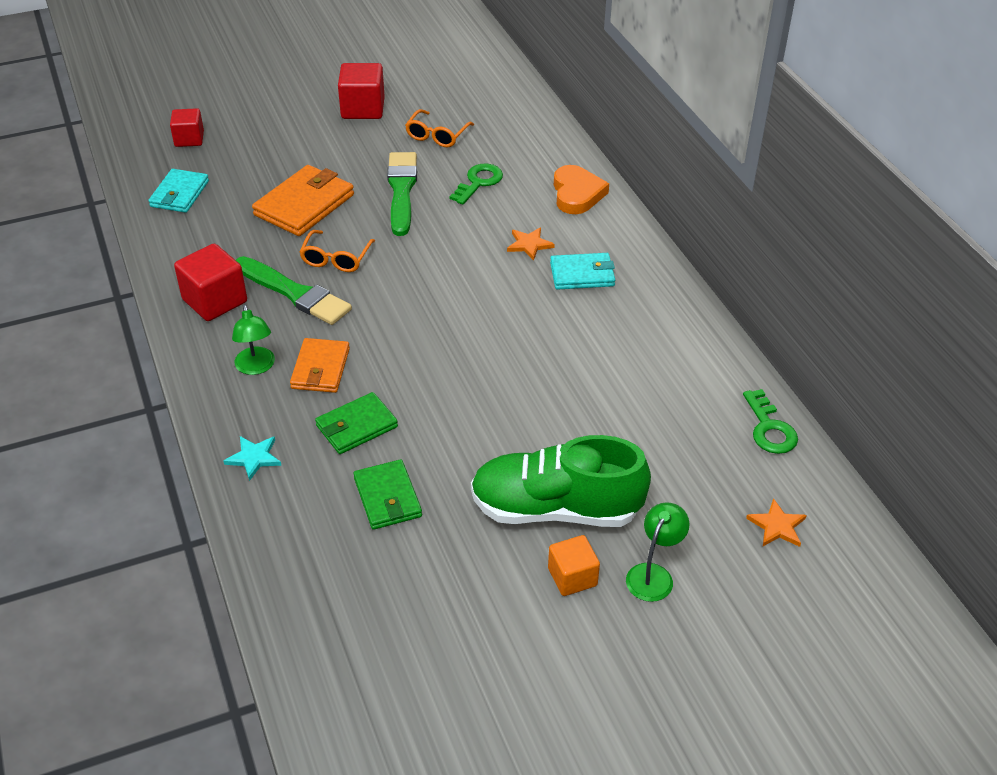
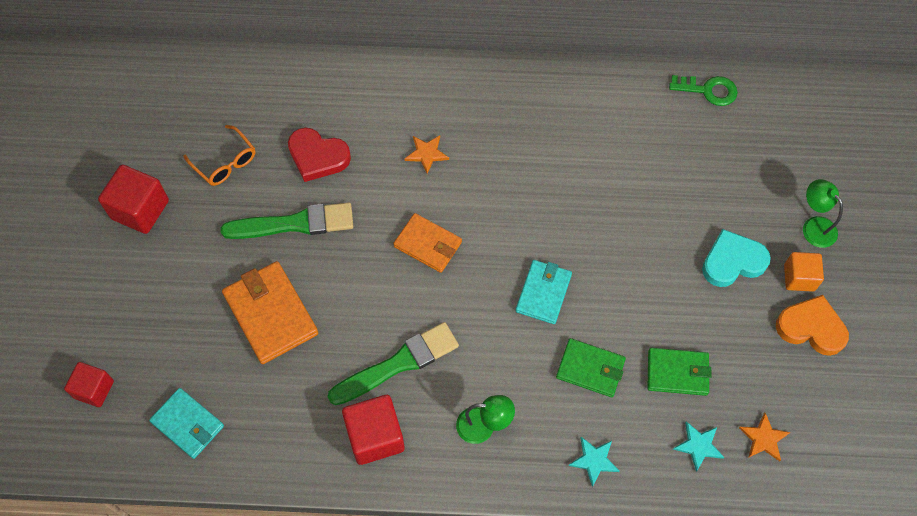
camera: 65 degrees left, 20 degrees up
(308, 539) = (698, 445): none -> turquoise star
(320, 369) = (509, 374): orange wallet -> orange wallet (428, 244)
(336, 258) = (366, 313): orange glasses -> none
(356, 426) = (590, 369): green wallet -> green wallet turned 60 degrees counterclockwise
(401, 190) = (294, 223): green brush -> green brush turned 150 degrees clockwise
(478, 182) = (318, 157): green key -> red heart
(555, 509) = (732, 261): green shoe -> turquoise heart
(577, 194) = (376, 89): orange heart -> orange heart (811, 328)
(582, 274) = (484, 132): turquoise wallet -> turquoise wallet (543, 293)
(777, 526) = (798, 132): orange star -> orange star (763, 438)

